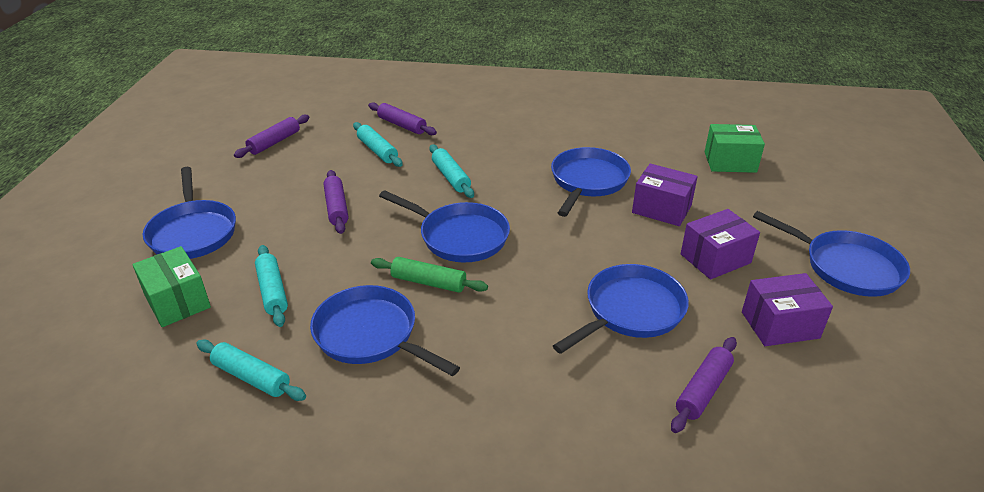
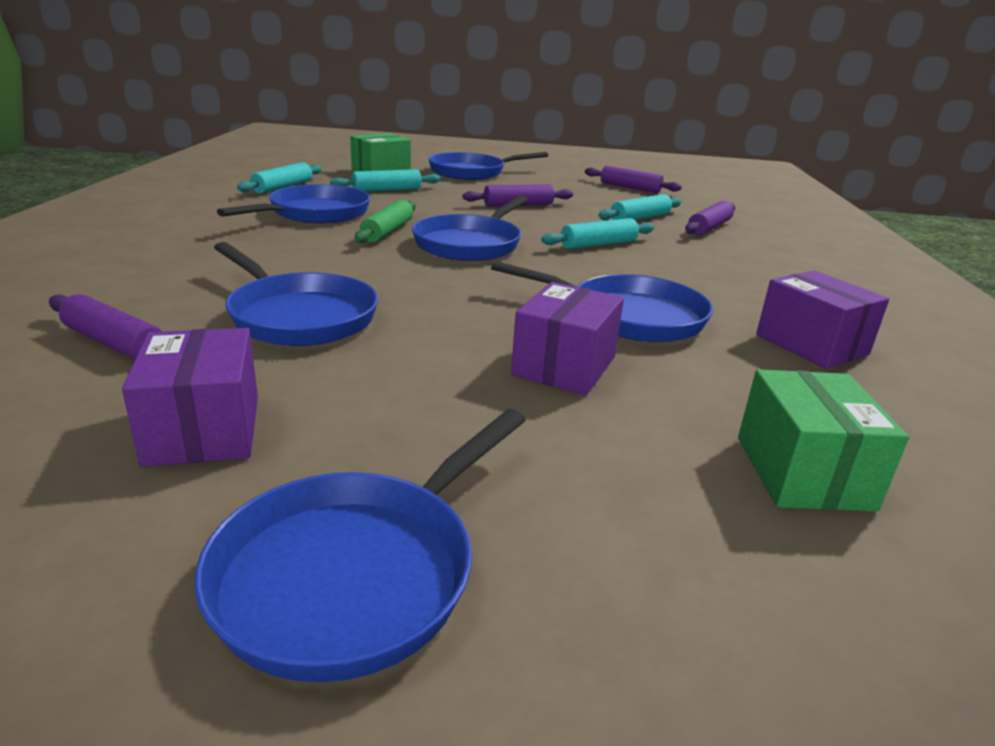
camera: 85 degrees right, 10 degrees down
(715, 258) = (411, 396): purple box -> purple box (811, 345)

